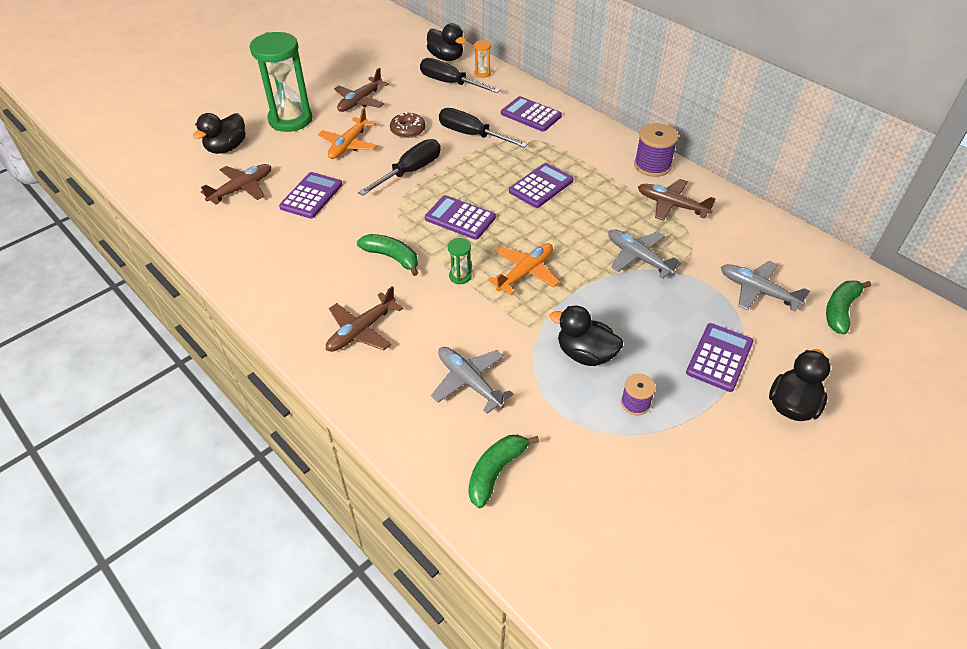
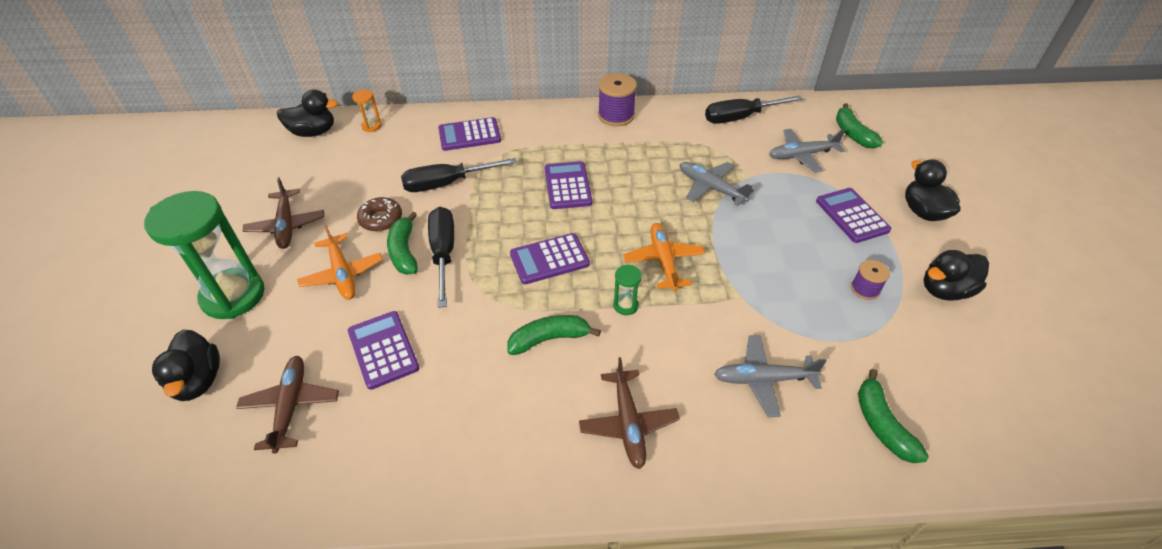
camera: 50 degrees left, 0 degrees up
(393, 155) = (404, 251): none -> green banana
(450, 83) = (354, 152): black screwdriver -> black screwdriver (740, 117)
(585, 354) = (790, 284): black duck -> black duck (945, 290)
(638, 258) = (711, 188): grey plane -> grey plane turned 45 degrees clockwise
(672, 205) = (671, 135): brown plane -> none

